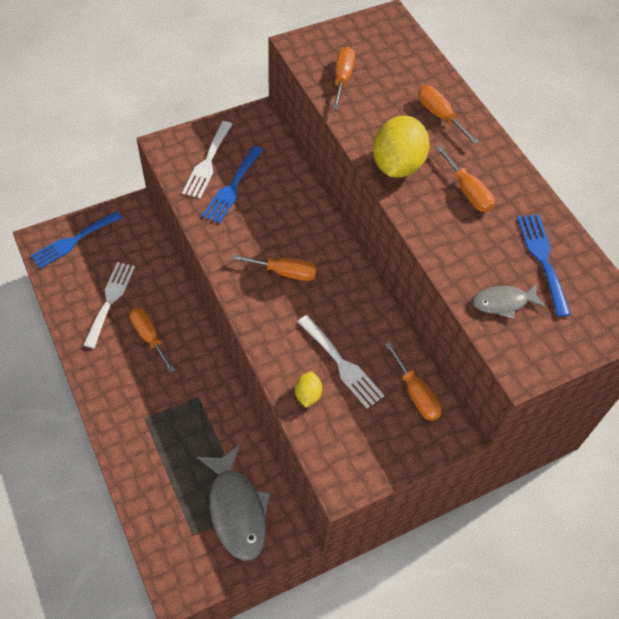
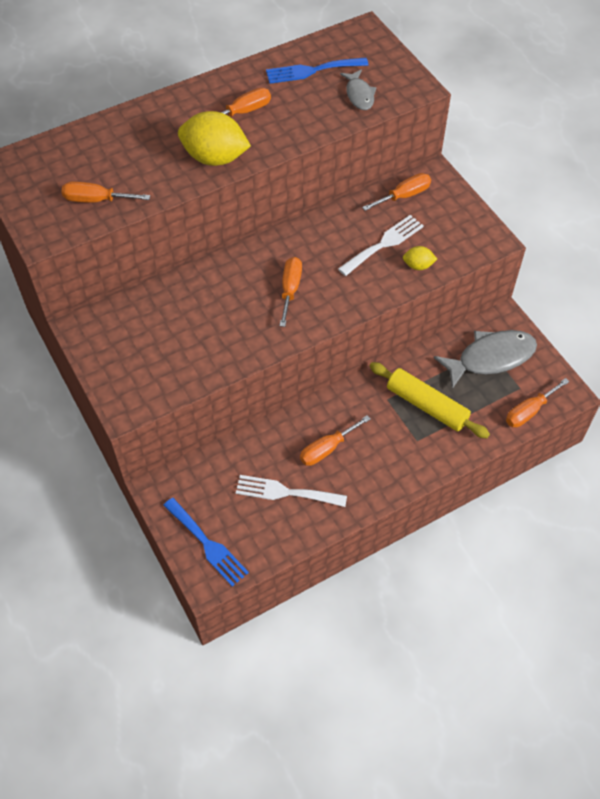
camera: 90 degrees left, 0 degrees up
(184, 433) = (427, 405): none -> yellow rolling pin
(207, 163) = (150, 366): white fork -> none
(232, 187) = (184, 340): blue fork -> none
(439, 115) = (148, 128): orange screwdriver -> orange screwdriver (529, 411)

